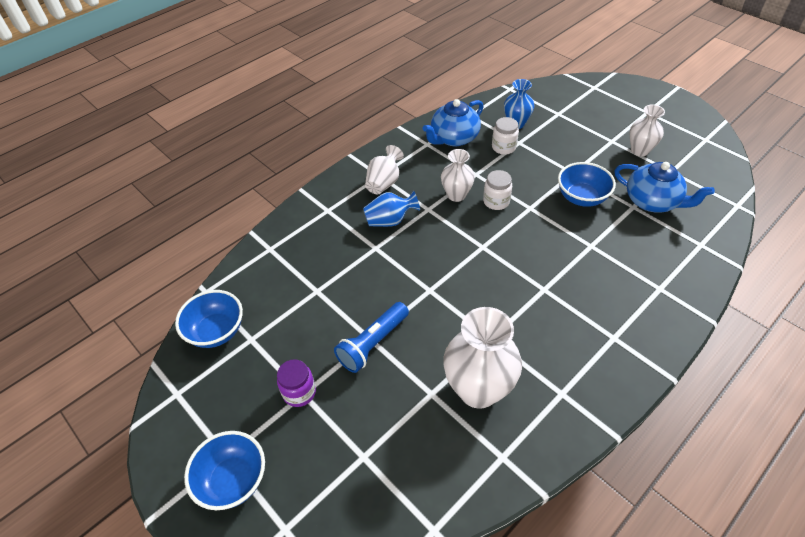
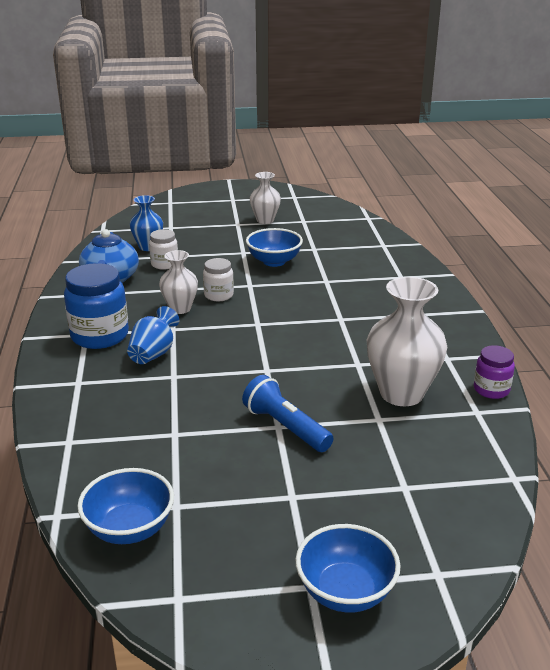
camera: 55 degrees left, 20 degrees down
(299, 392) = (288, 498): purple jar -> purple jar (491, 390)
(373, 343) = (285, 427): blue flashlight -> blue flashlight turned 150 degrees clockwise
(384, 183) = (100, 336): white vase -> blue jar
(652, 202) = (320, 240): blue teapot -> none

